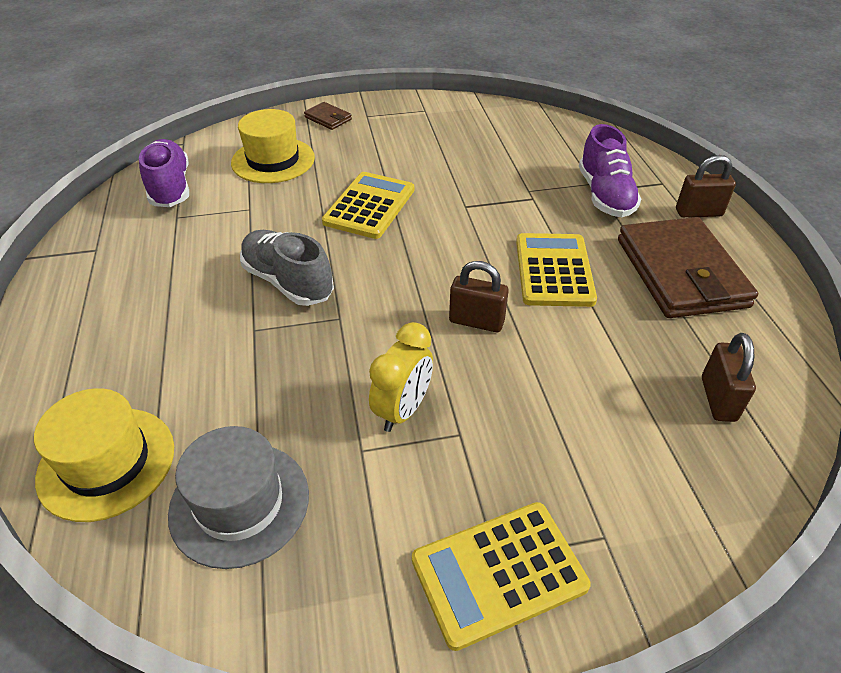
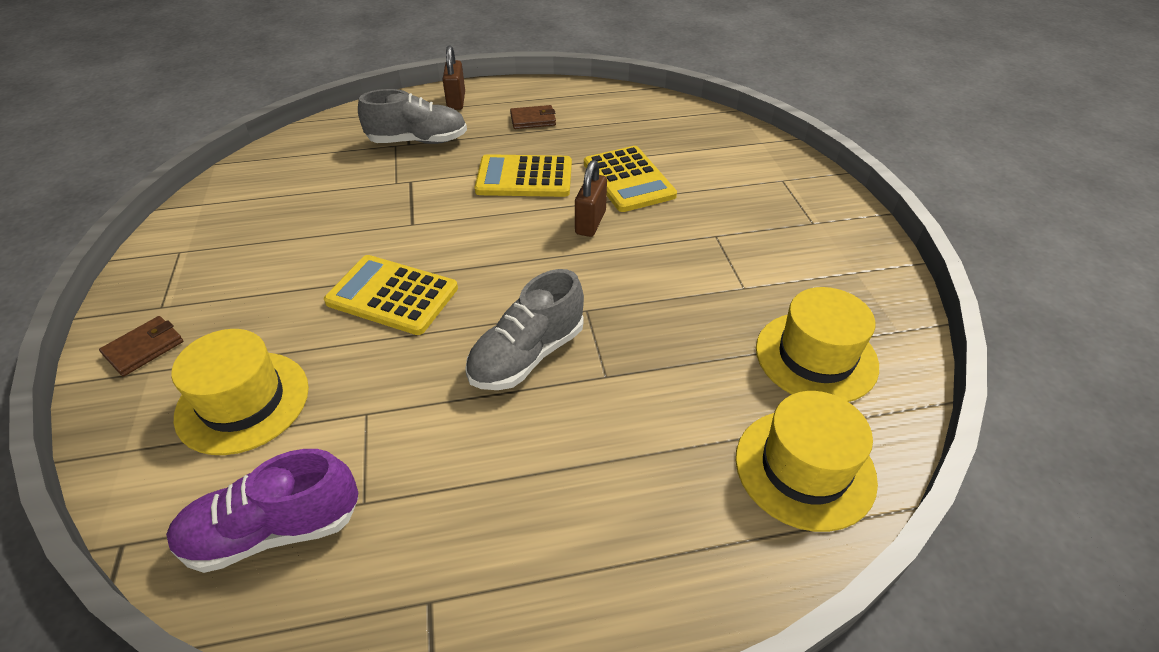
camera: 90 degrees left, 0 degrees up
(239, 503) = (816, 357): grey hat -> yellow hat
(402, 410) = (698, 265): yellow clock -> none
(499, 573) = (823, 222): yellow calculator -> yellow calculator (628, 180)
(605, 195) = (418, 141): purple shoe -> grey shoe
(680, 273) = (533, 120): brown wallet -> brown wallet, size x0.43
(718, 399) = (662, 125): brown padlock -> none

